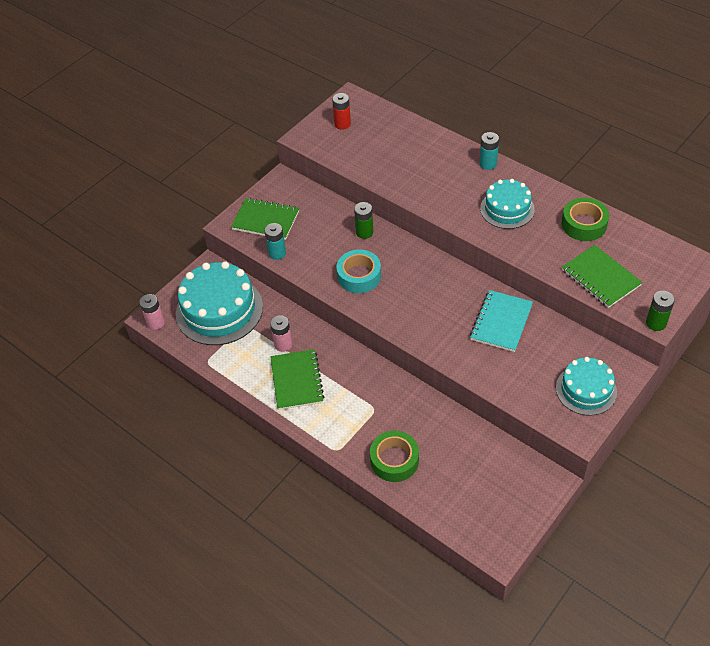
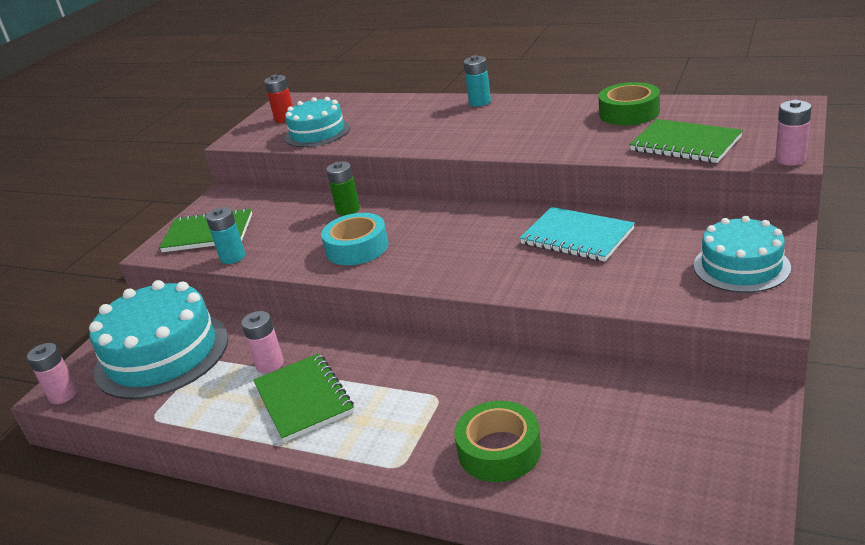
camera: 15 degrees left, 20 degrees down
(501, 322) = (577, 237): turquoise notebook -> turquoise notebook turned 60 degrees counterclockwise
(507, 209) = (525, 125): turquoise cake -> turquoise cake (317, 132)
(656, 323) = (790, 159): green battery -> pink battery

